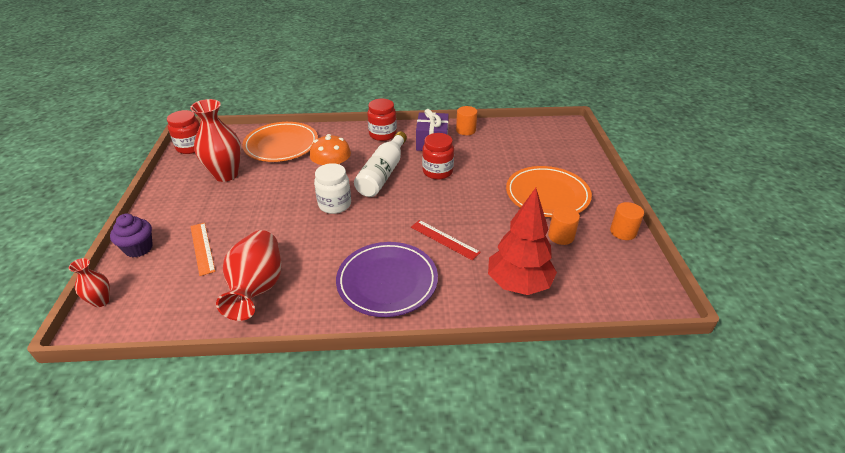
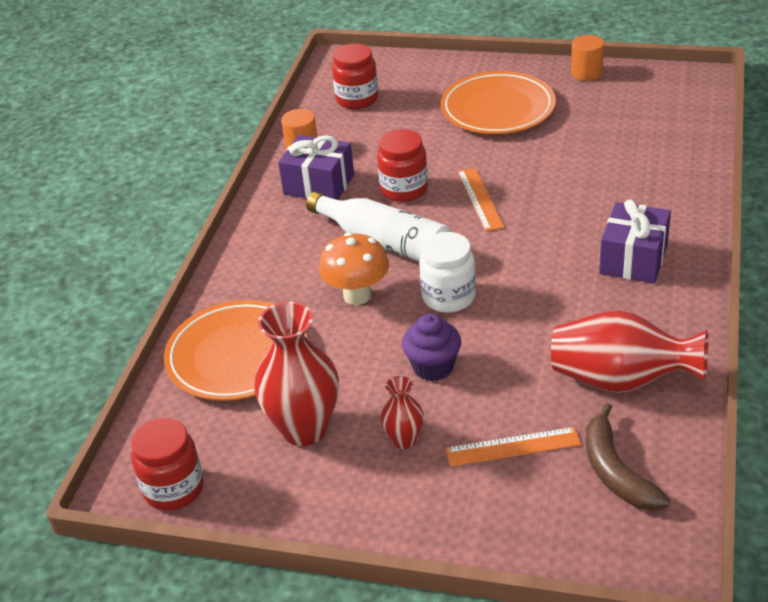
camera: 70 degrees left, 0 degrees up
(101, 301) = (614, 561): red vase -> red vase (404, 440)
(139, 248) = (491, 530): purple cupcake -> purple cupcake (433, 367)
(174, 294) = (615, 472): none -> brown banana
(382, 134) = (267, 233): red jar -> red jar (357, 99)
(387, 282) = (633, 259): purple plate -> purple gift
(437, 202) = (480, 199): none -> orange ruler
(444, 239) = (562, 203): red ruler -> none
(518, 284) = (658, 160): red tree -> none
(561, 236) = (582, 115): orange cylinder -> none

